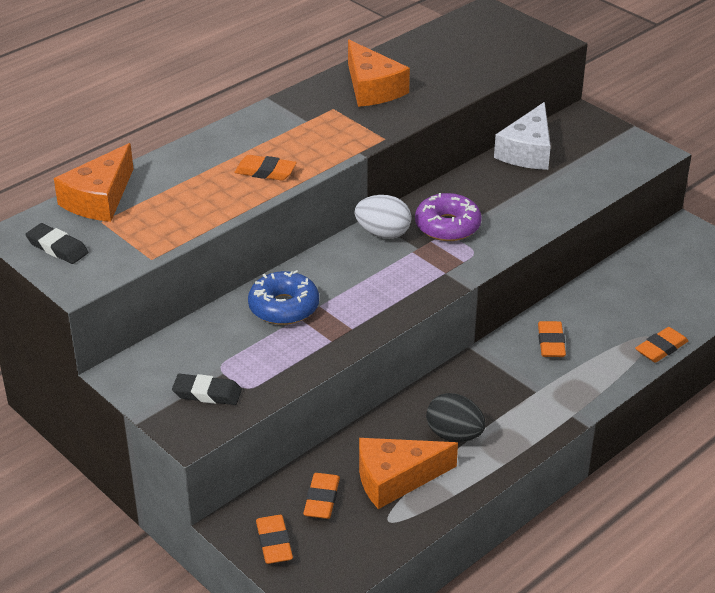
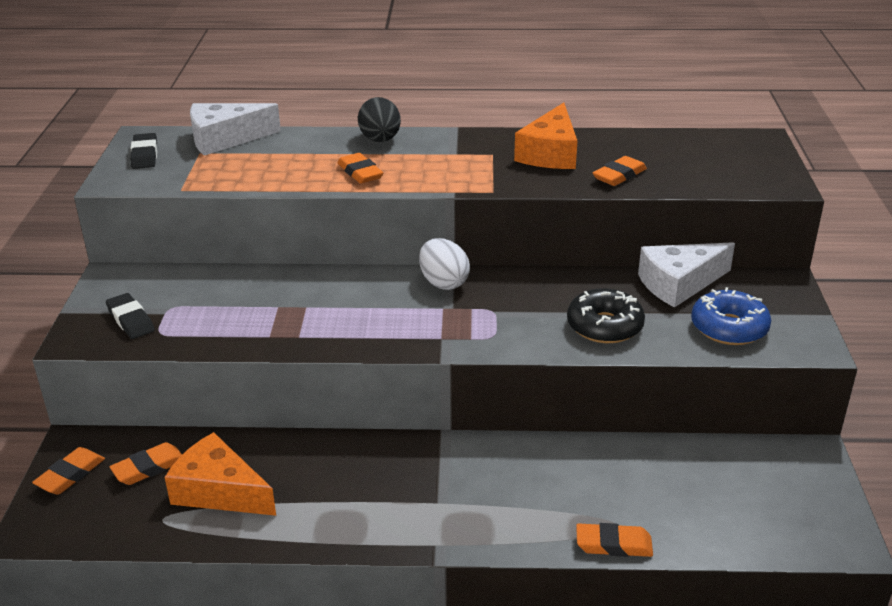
camera: 45 degrees right, 5 degrees down
(99, 199) = (225, 139): orange cheese -> white cheese
(284, 307) = (281, 293): blue donut -> blue donut (729, 328)
(447, 226) = (505, 305): purple donut -> none
(454, 435) = (315, 490): black egg -> black egg (380, 140)
(528, 205) = (604, 326): none -> black donut
(551, 343) = (515, 471): orange eraser -> orange eraser (619, 175)

